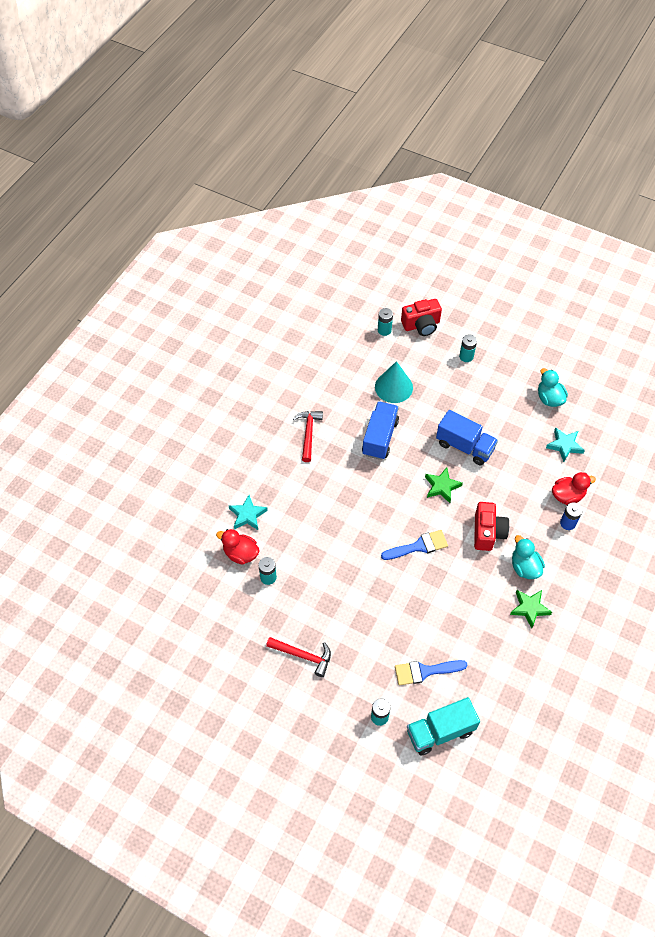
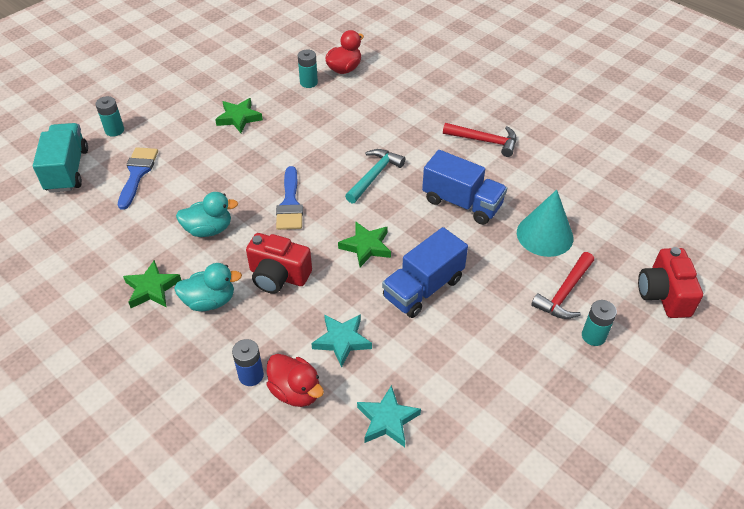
camera: 105 degrees right, 10 degrees down
(247, 515) = (388, 79): turquoise star -> turquoise star (342, 340)
(303, 656) = (210, 92): red hammer -> red hammer (564, 293)
(332, 618) = (239, 118): none -> green star
(370, 498) = (374, 175): none -> turquoise hammer
(384, 330) = (654, 248): turquoise battery -> none
(549, 398) = (487, 430): turquoise duck -> turquoise duck (209, 229)
(567, 496) = (296, 391): red duck -> red duck turned 45 degrees counterclockwise

